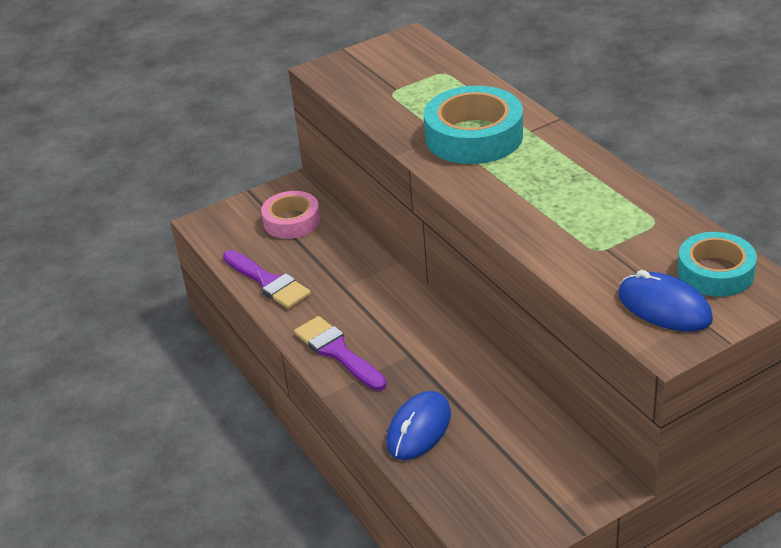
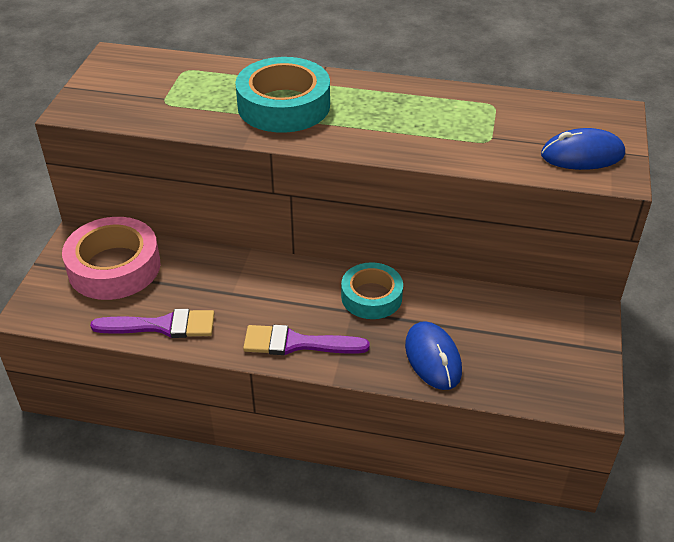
camera: 50 degrees left, 5 degrees up
(291, 221) = (114, 267): pink tape -> pink tape, size x1.54
(715, 272) = (574, 118): turquoise tape -> turquoise tape (371, 297)

